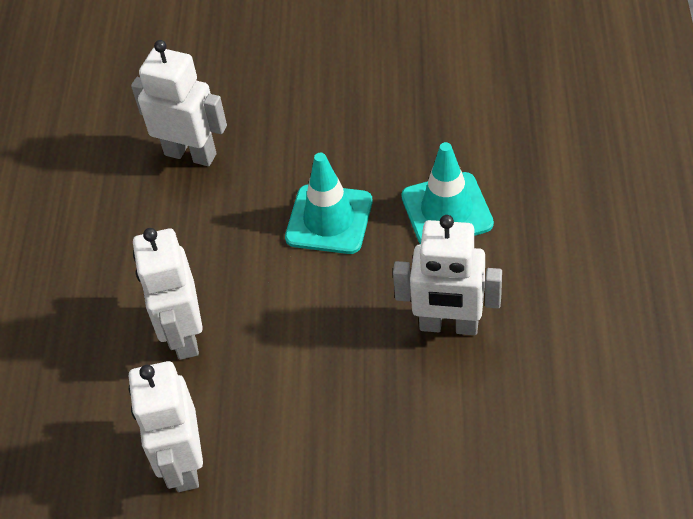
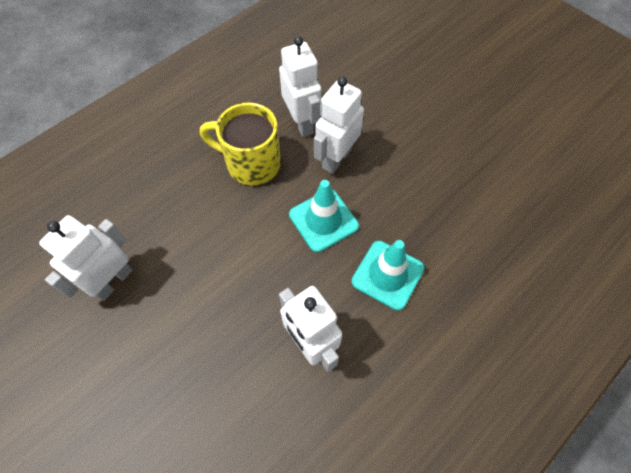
camera: 40 degrees right, 10 degrees up
(184, 335) = (190, 214): white robot -> white robot (336, 159)
(186, 235) = (251, 163): none -> yellow mug

